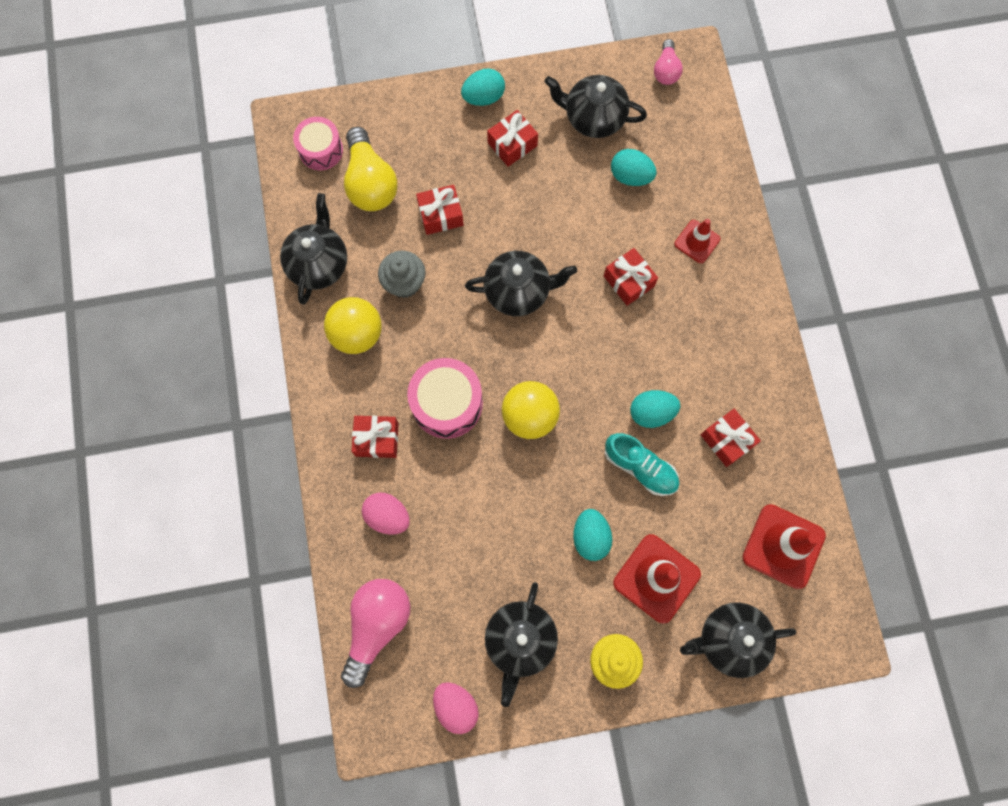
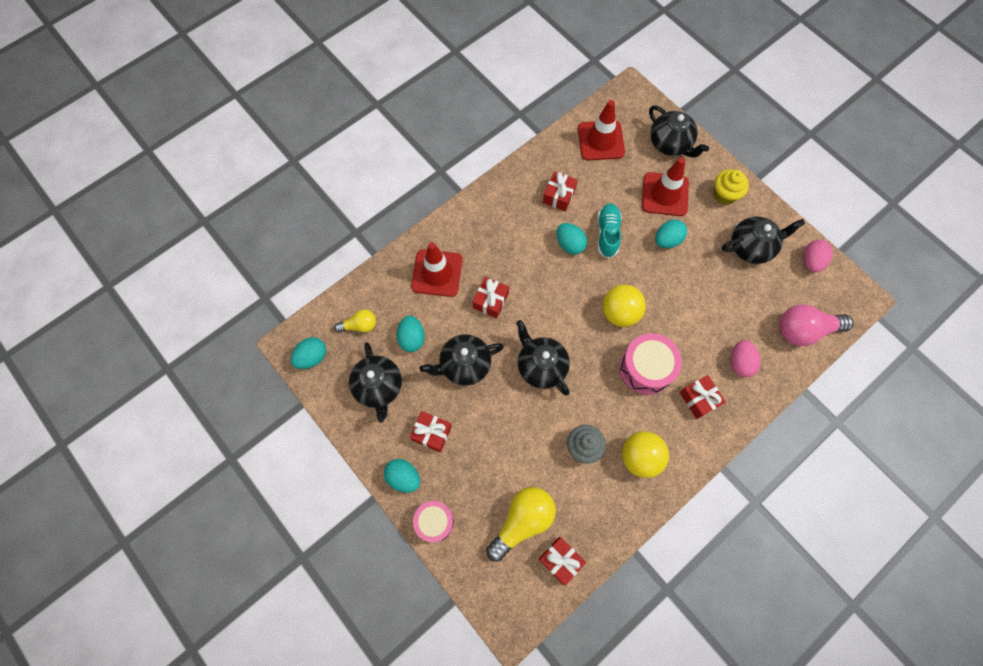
camera: 120 degrees left, 5 degrees down
(319, 264) = (608, 519): black teapot -> black teapot (464, 365)
(321, 150) = (518, 579): pink drum -> pink drum (434, 522)
(441, 215) = (517, 452): red gift -> red gift (560, 560)
(666, 70) = (312, 357): pink light bulb -> turquoise egg
(677, 131) = (359, 325): none -> yellow light bulb
(697, 241) = (437, 273): red traffic cone -> red traffic cone, size x1.73

